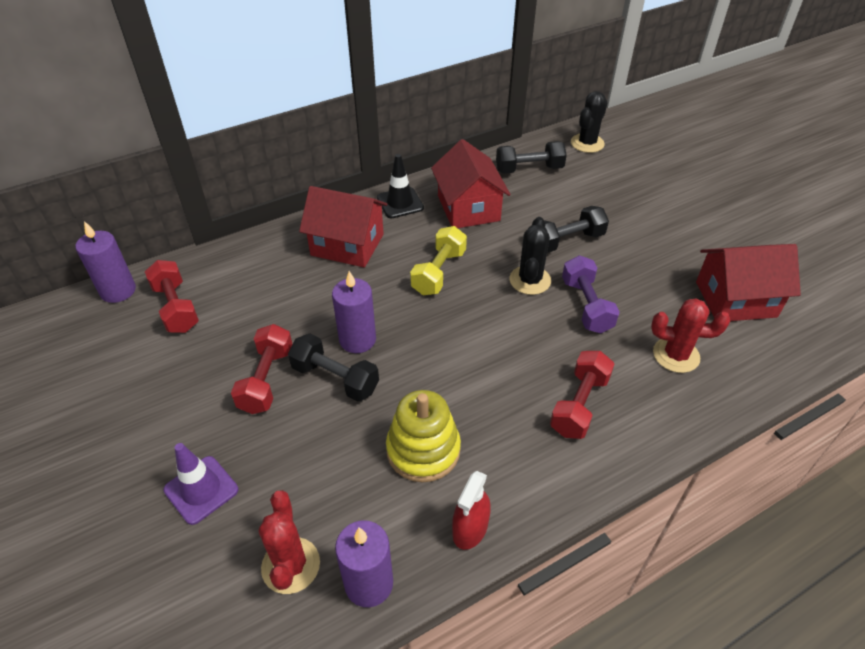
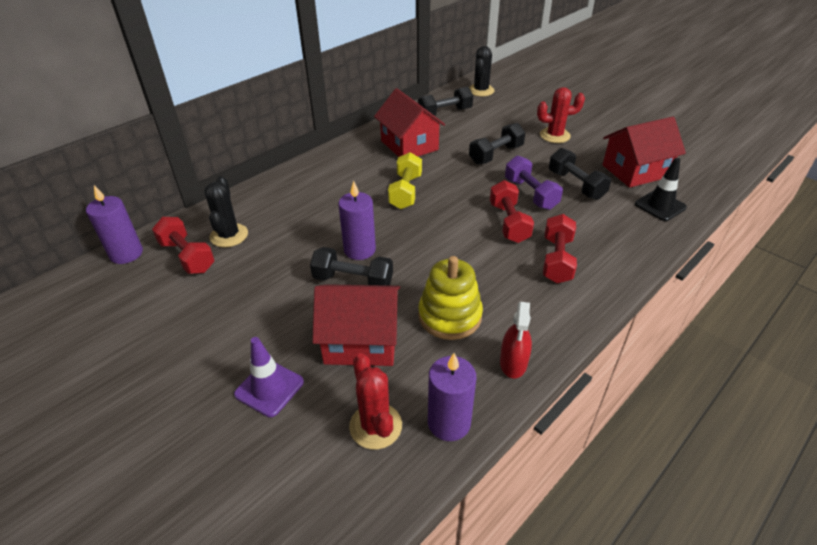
camera: 15 degrees left, 5 degrees down
(266, 380) = (293, 293): red dumbbell -> red dumbbell (508, 223)
(347, 245) = (321, 185): red house -> red house (361, 341)
(400, 203) = (352, 150): black traffic cone -> black traffic cone (660, 206)
(530, 280) = (480, 185): black cactus -> black cactus (229, 235)
(649, 304) = (576, 185): none -> black dumbbell
(676, 355) = (611, 214): red cactus -> red cactus (555, 135)

